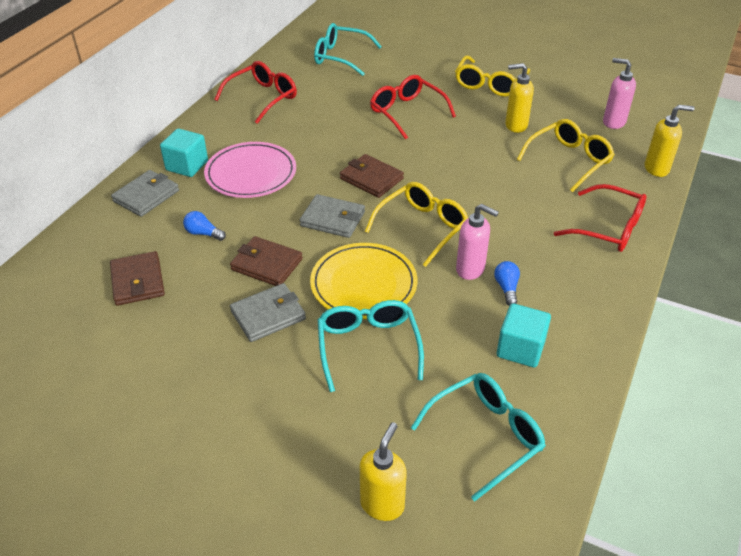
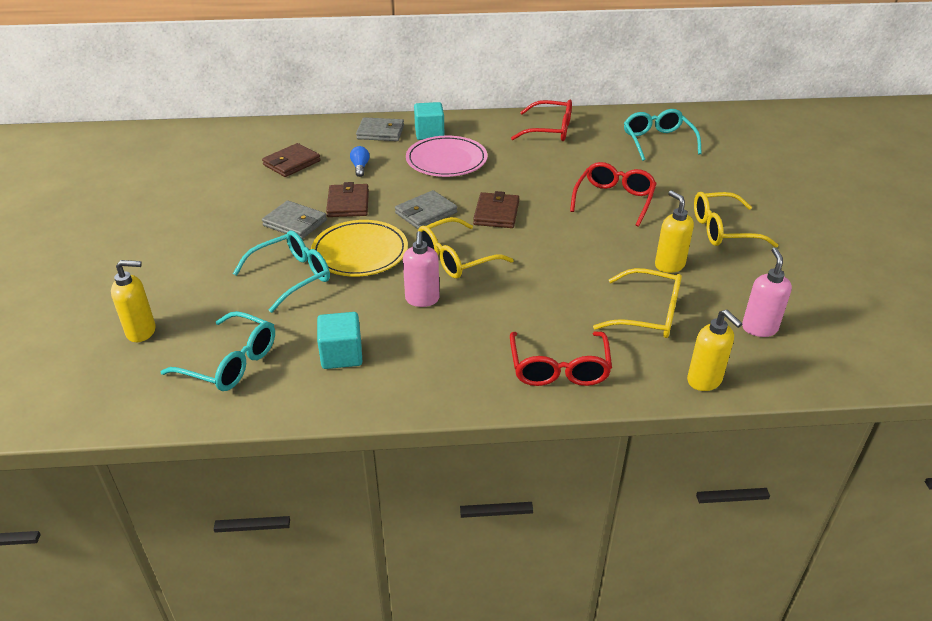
camera: 60 degrees right, 5 degrees down
(332, 219) = (426, 213): grey wallet -> grey wallet turned 60 degrees clockwise
(422, 227) = (455, 258): yellow glasses -> yellow glasses turned 135 degrees clockwise
(506, 288) = (414, 326): blue light bulb -> none

